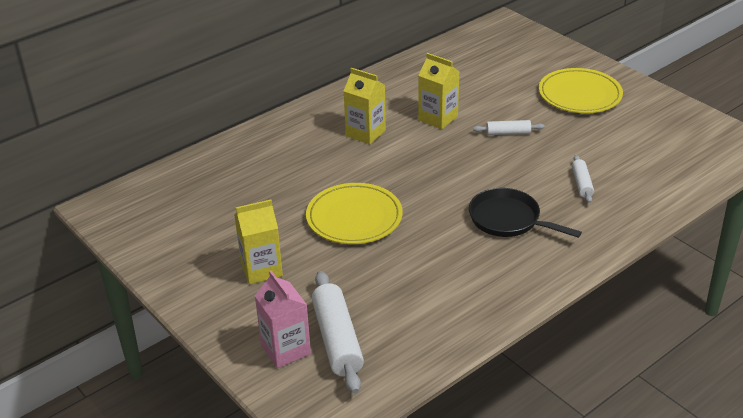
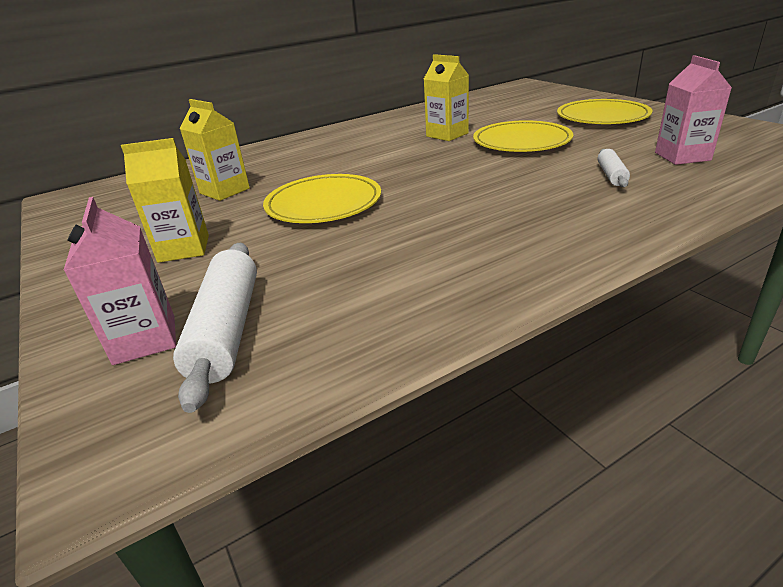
camera: 10 degrees right, 5 degrees down
(365, 133) = (368, 145): yellow carton -> yellow carton (224, 191)
(508, 133) = (521, 142): white rolling pin -> yellow plate
(508, 219) = (514, 205): black pan -> none
(638, 160) = (682, 156): none -> pink carton

